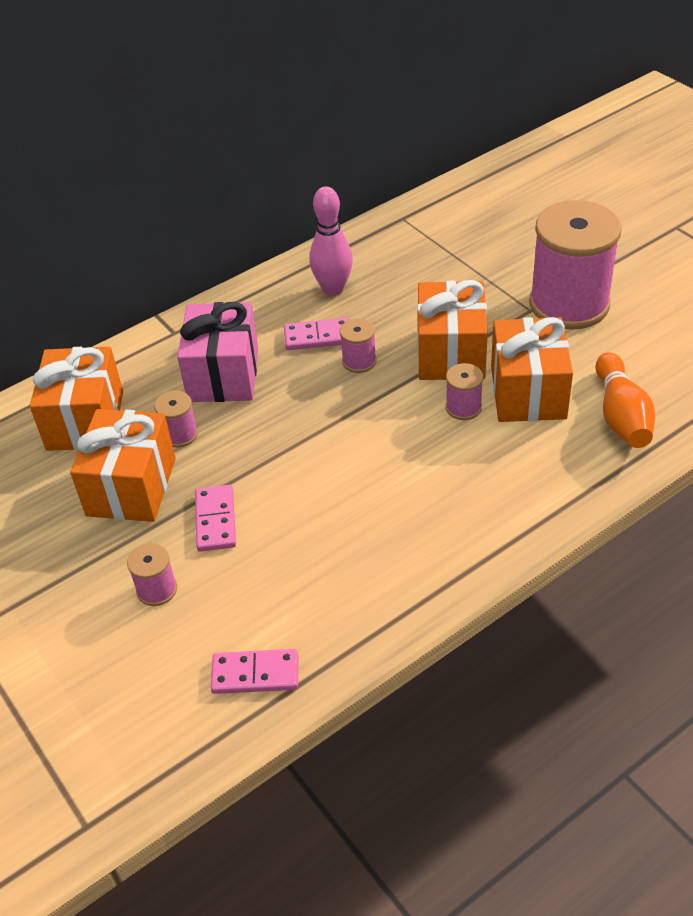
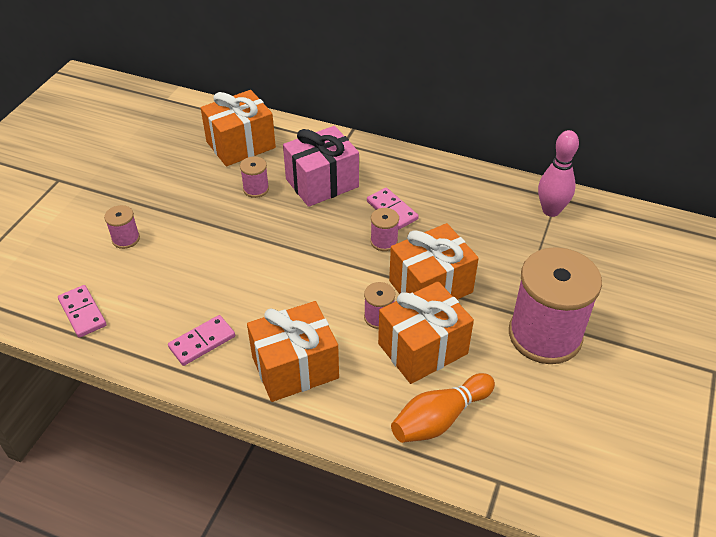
camera: 55 degrees right, 0 degrees up
(131, 487) = (199, 189): orange gift -> orange gift (295, 367)
(215, 520) = (194, 238): pink domino -> pink domino (202, 342)
(333, 289) = (446, 196): pink bowling pin -> pink bowling pin (551, 210)

